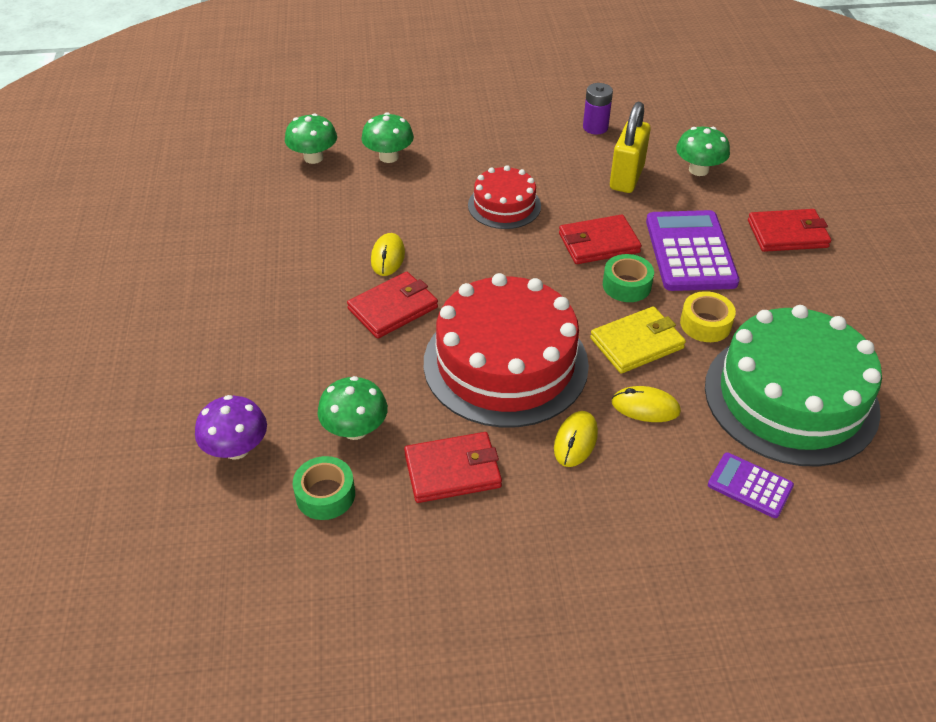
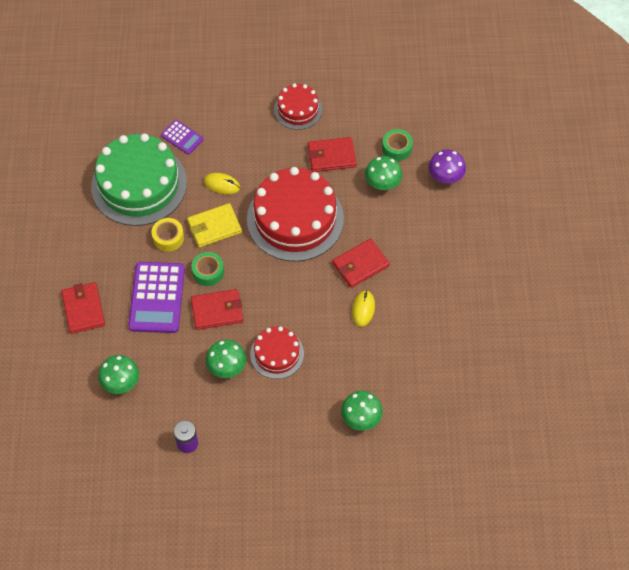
camera: 175 degrees left, 15 degrees up
(313, 158) = (421, 422): green mushroom -> green mushroom (227, 367)
(532, 562) = (298, 109): none -> red cake
(575, 441) = (264, 168): yellow mouse -> none
(626, 178) = (179, 377): yellow padlock -> none
(787, 234) = (83, 309): red wallet -> red wallet turned 75 degrees clockwise

